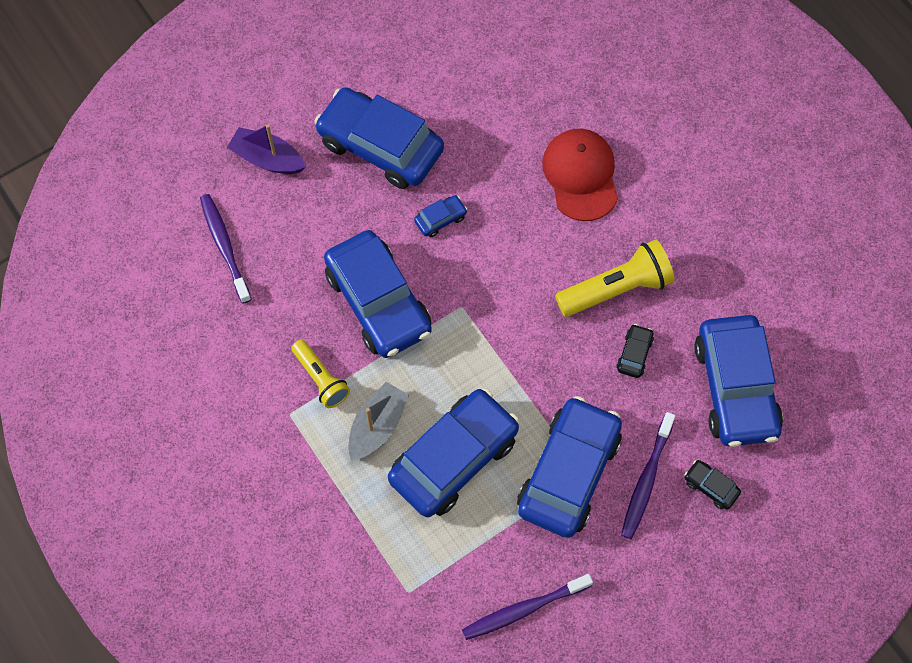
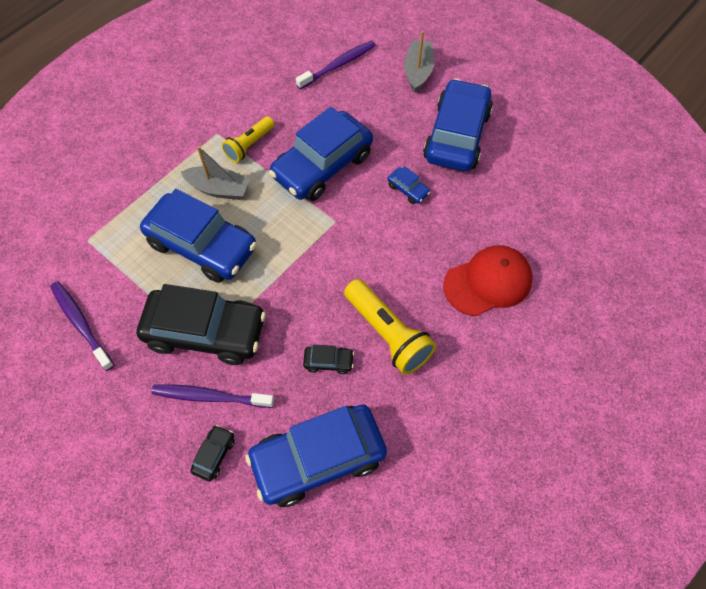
camera: 75 degrees right, 5 degrees down
(267, 159) = (418, 71): purple boat -> grey boat
(569, 473) = (205, 332): blue car -> black car

